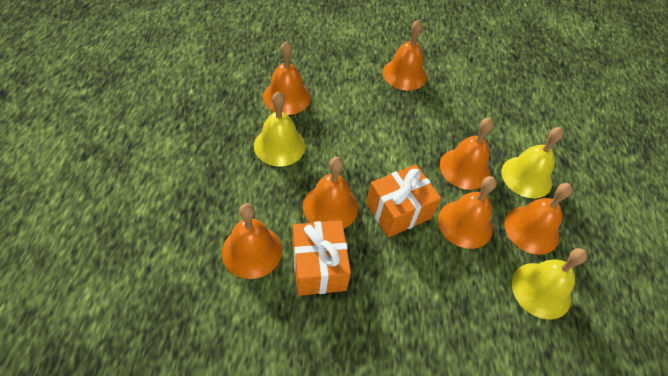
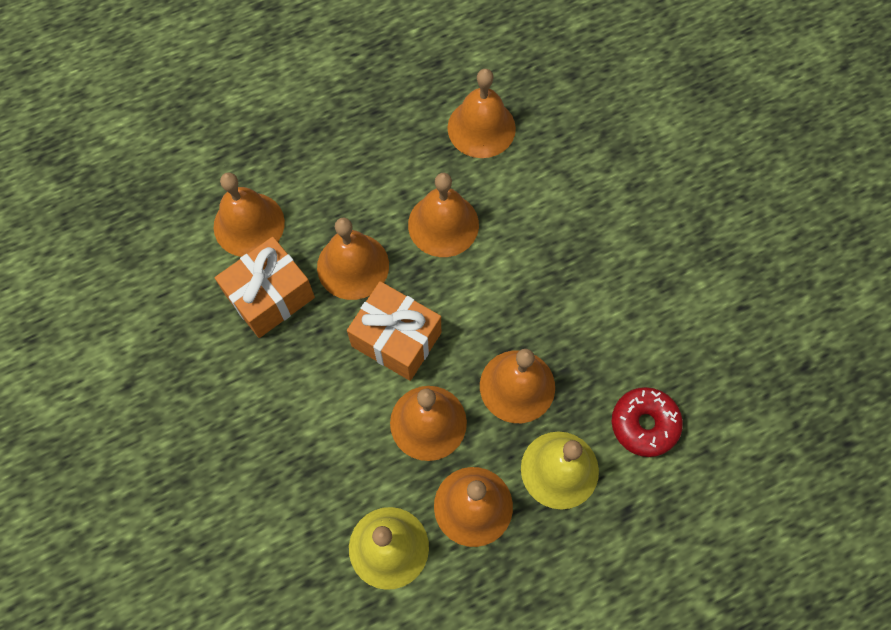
camera: 65 degrees right, 15 degrees up
(279, 146) = (401, 166): yellow bell -> none
(404, 74) = (634, 236): orange bell -> orange bell (443, 224)
(516, 128) = (644, 424): none -> red donut

